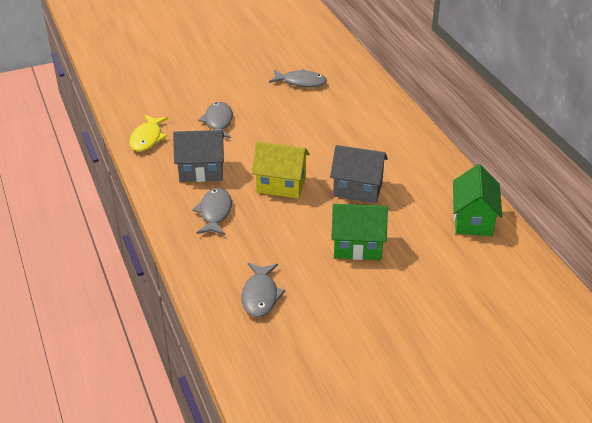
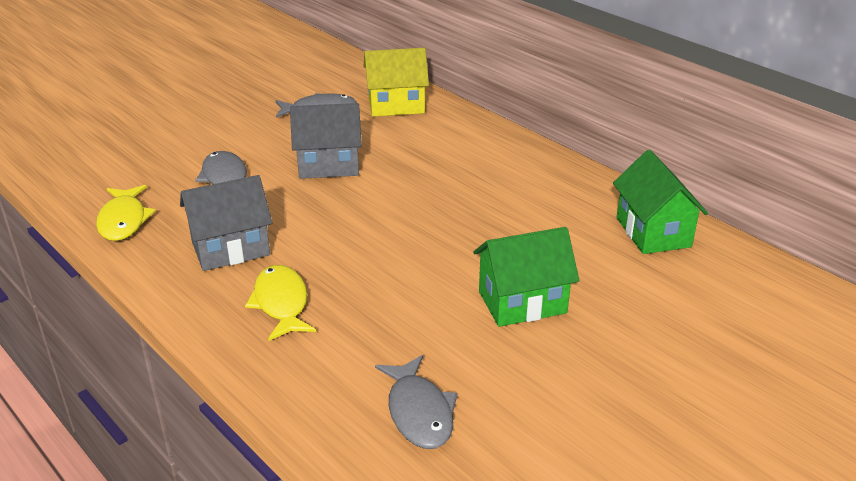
camera: 20 degrees left, 5 degrees down
(215, 213) = (281, 303): grey fish -> yellow fish
(281, 185) = (362, 243): yellow house -> yellow house (396, 105)
(358, 189) = (475, 226): grey house -> grey house (328, 165)

